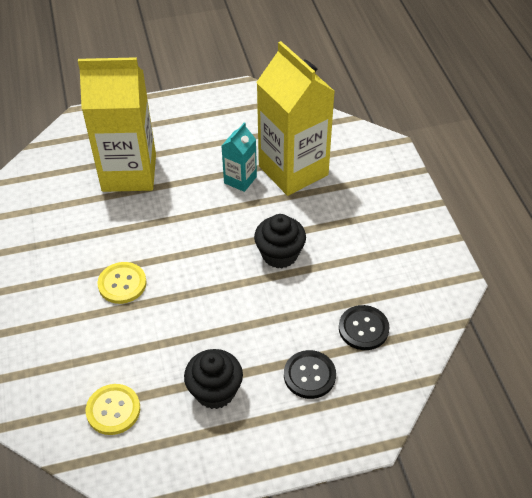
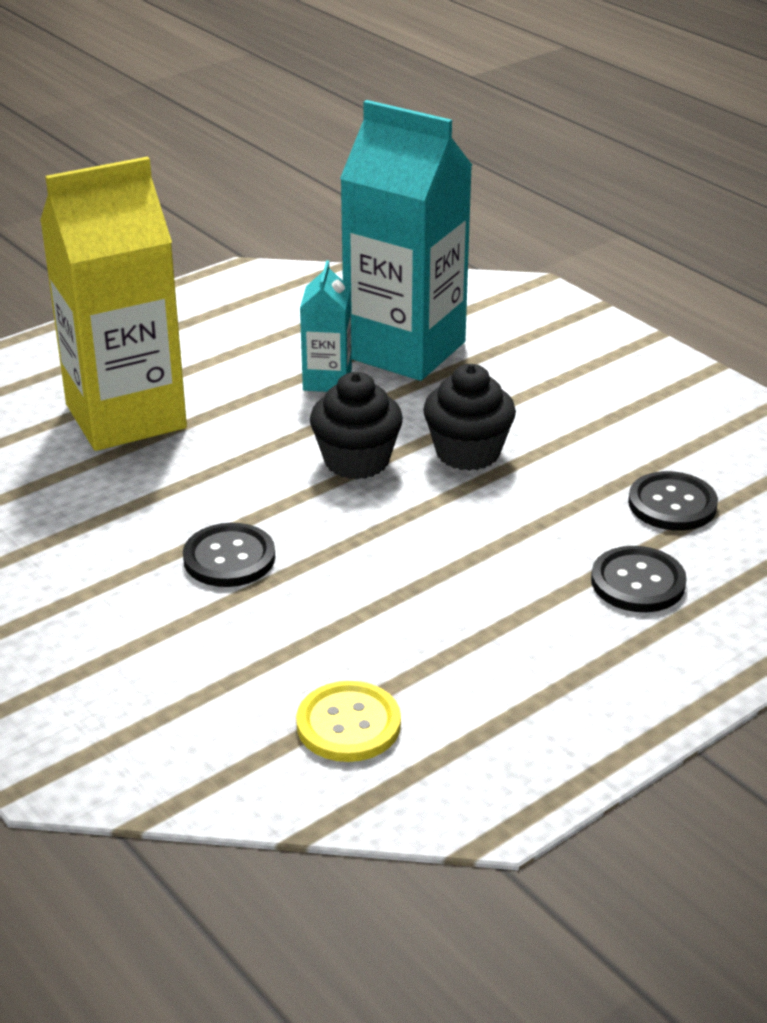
camera: 25 degrees left, 15 degrees down
(122, 284) = (229, 558): yellow button -> black button
(215, 391) = (503, 647): black cupcake -> black cupcake (356, 461)
(293, 170) = (405, 349): yellow carton -> turquoise carton

